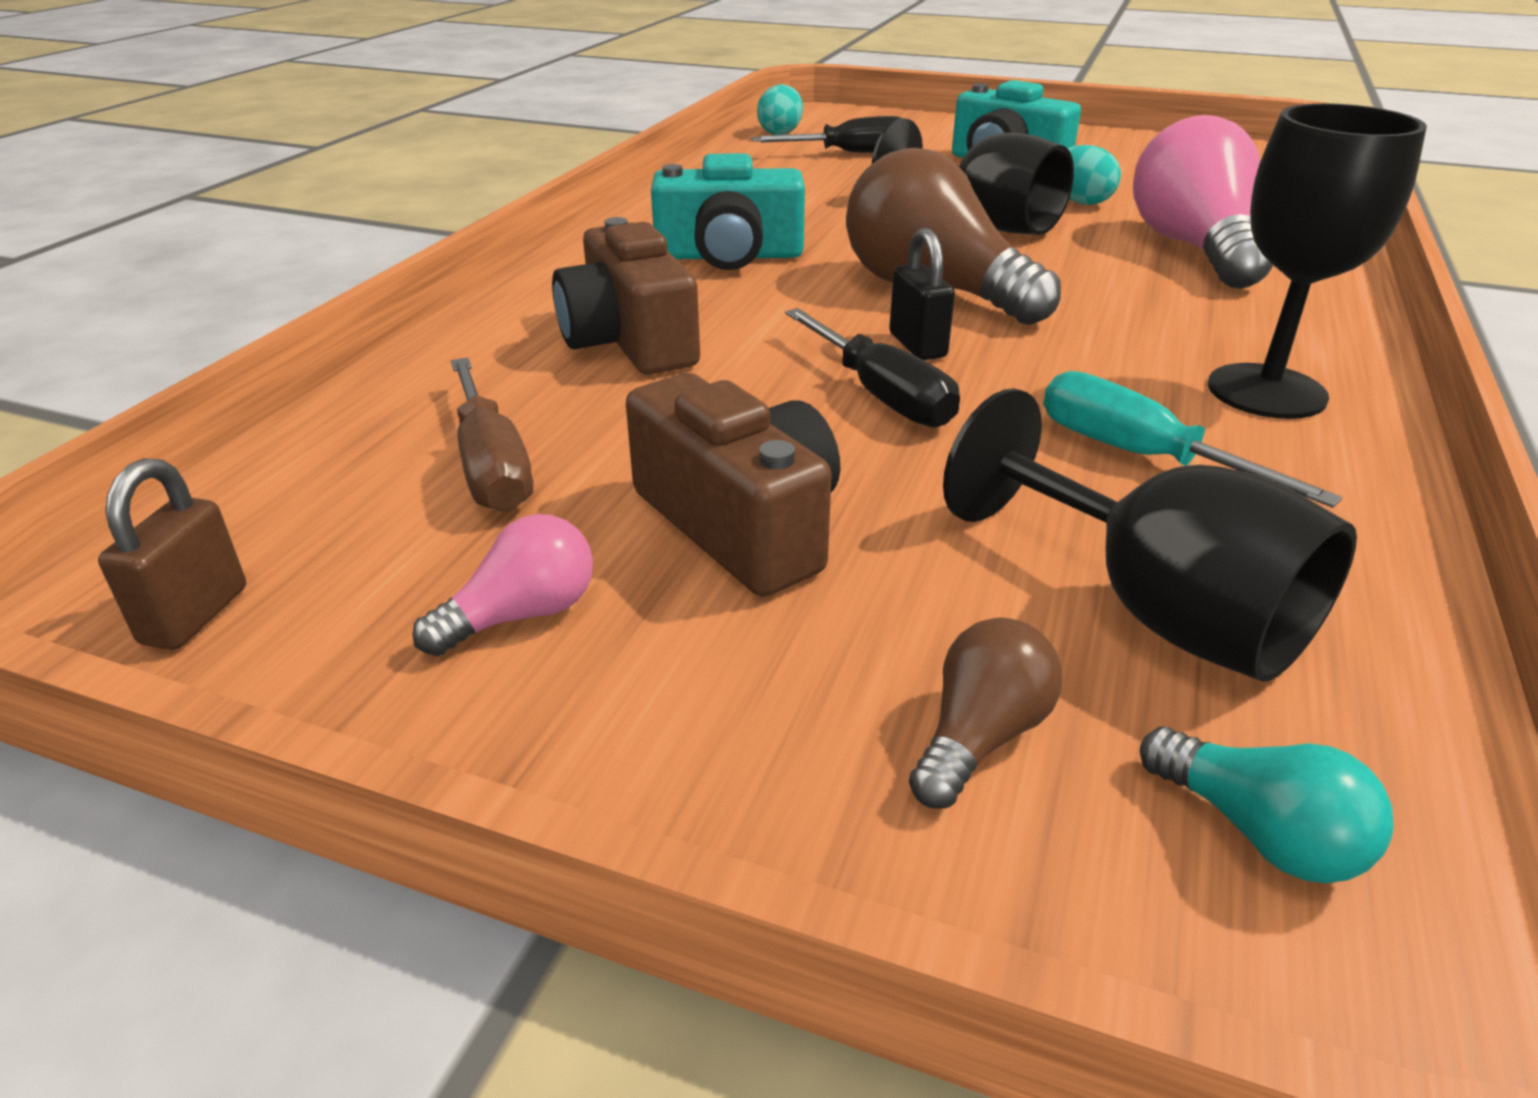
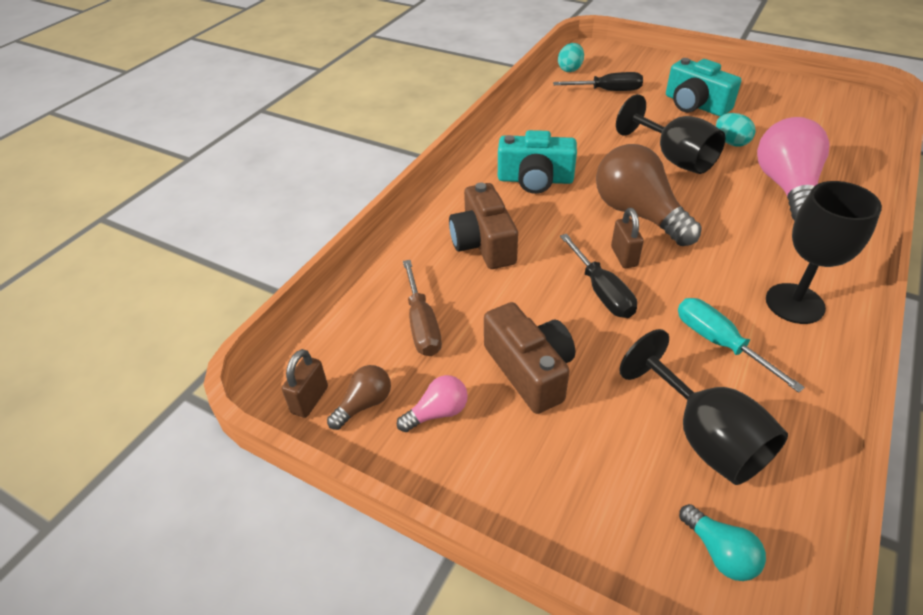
camera: 10 degrees right, 10 degrees up
(917, 345) = (624, 257): black padlock -> brown padlock
(980, 736) = (617, 494): brown light bulb -> brown light bulb (364, 404)

